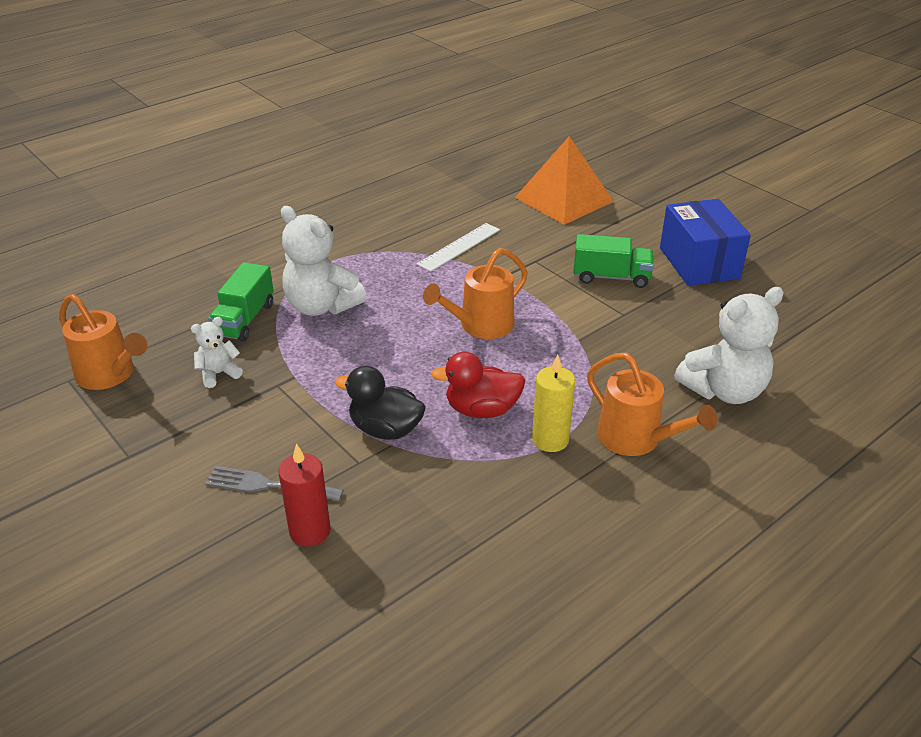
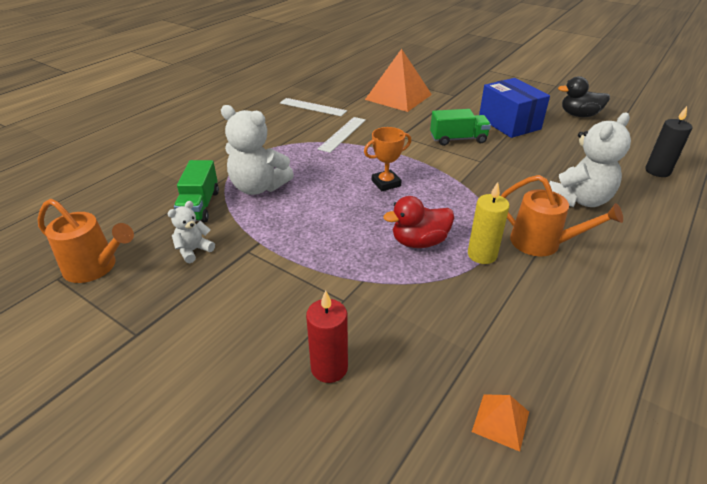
camera: 15 degrees left, 0 degrees up
(268, 485) = (274, 335): grey fork -> none
(385, 429) = (352, 270): black duck -> black duck (579, 115)
(439, 200) = (313, 107): none -> white ruler
(463, 623) = (500, 421): none -> orange pyramid
(480, 326) = (386, 183): orange watering can -> orange trophy
(869, 368) = (657, 171): none -> black candle

